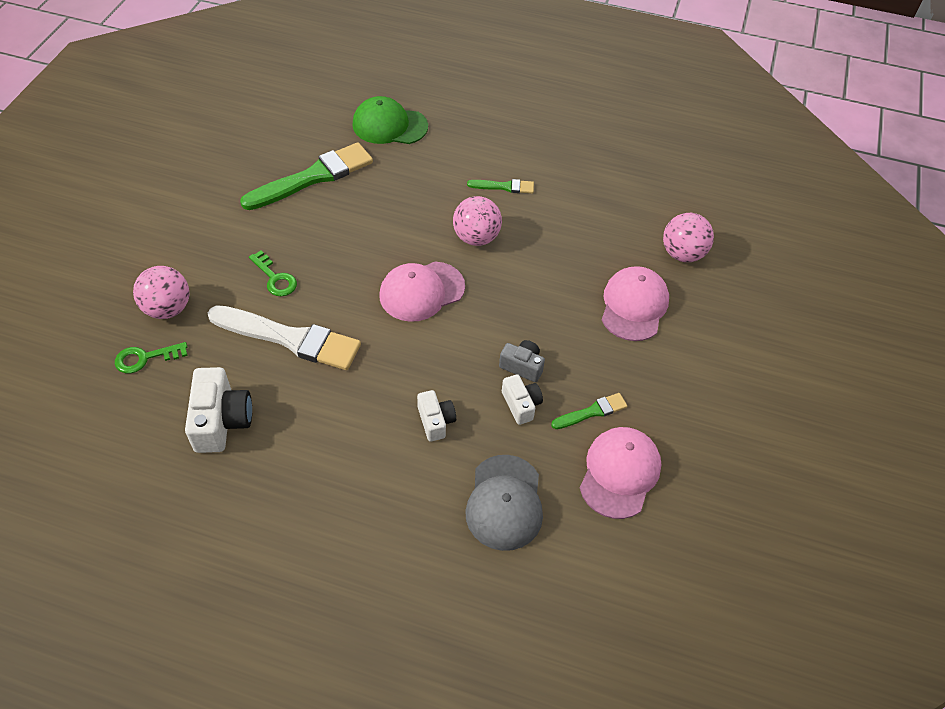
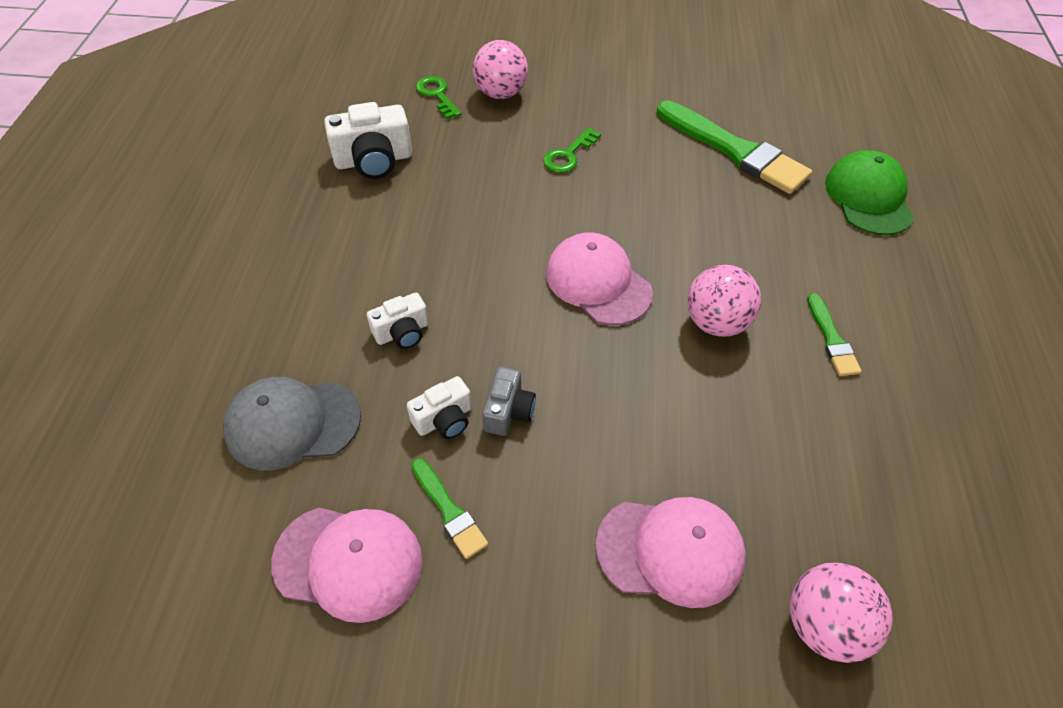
camera: 80 degrees right, 0 degrees up
(290, 338) = (489, 185): white brush -> none

